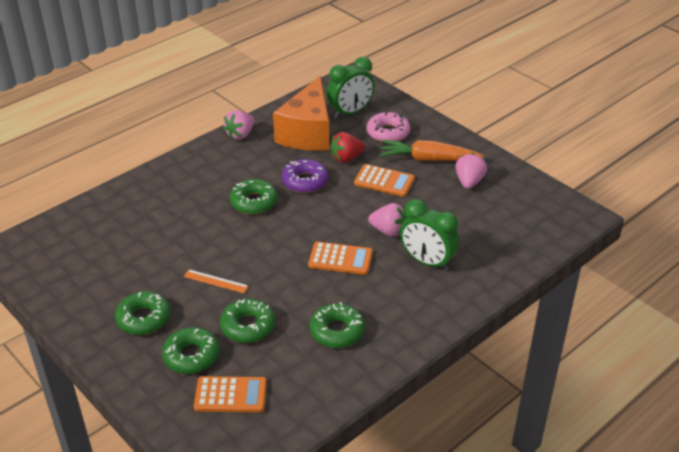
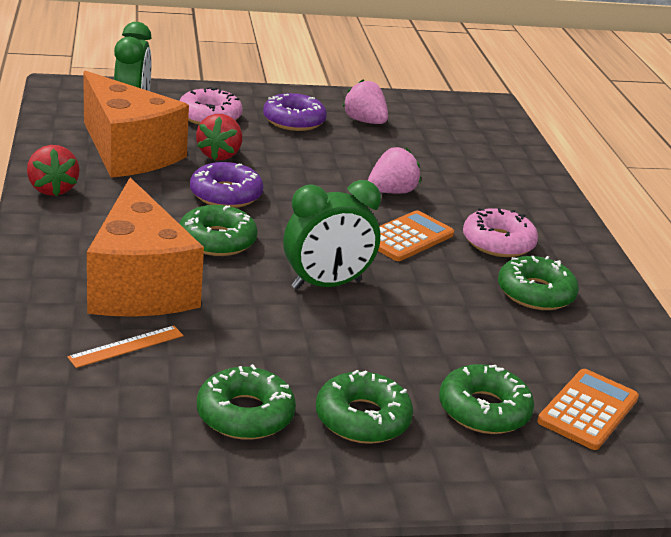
camera: 60 degrees left, 10 degrees down
(184, 202) = (139, 285): none -> orange cheese
(216, 281) = (348, 331): orange ruler -> orange ruler (126, 346)
(240, 134) = (52, 189): pink strawberry -> red strawberry
(248, 326) = (466, 345): green donut -> green donut (245, 414)
(381, 294) = (498, 242): none -> pink donut
(384, 181) = (297, 156): orange calculator -> none
(427, 262) = (471, 197): green clock -> green clock (326, 284)
(428, 159) = (294, 121): orange carrot -> purple donut

